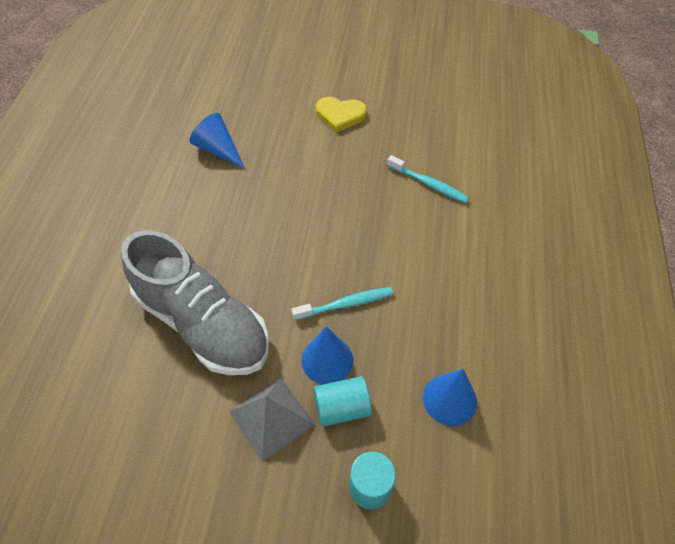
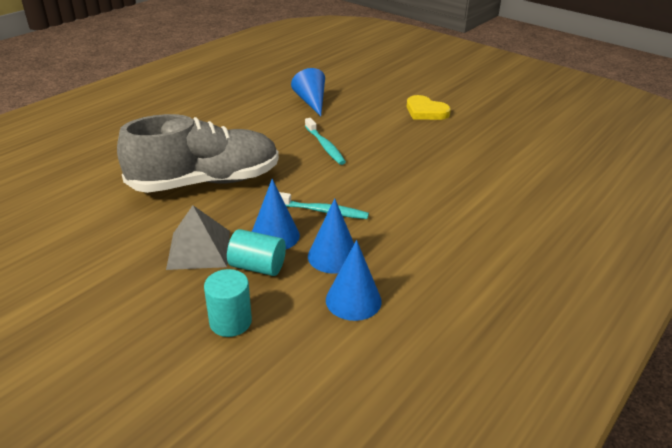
camera: 30 degrees right, 20 degrees down
(203, 323) = (205, 182): grey shoe -> grey shoe turned 90 degrees counterclockwise
(396, 357) = (333, 256): none -> blue cone
(428, 184) = (465, 169): turquoise toothbrush -> turquoise toothbrush (325, 146)

